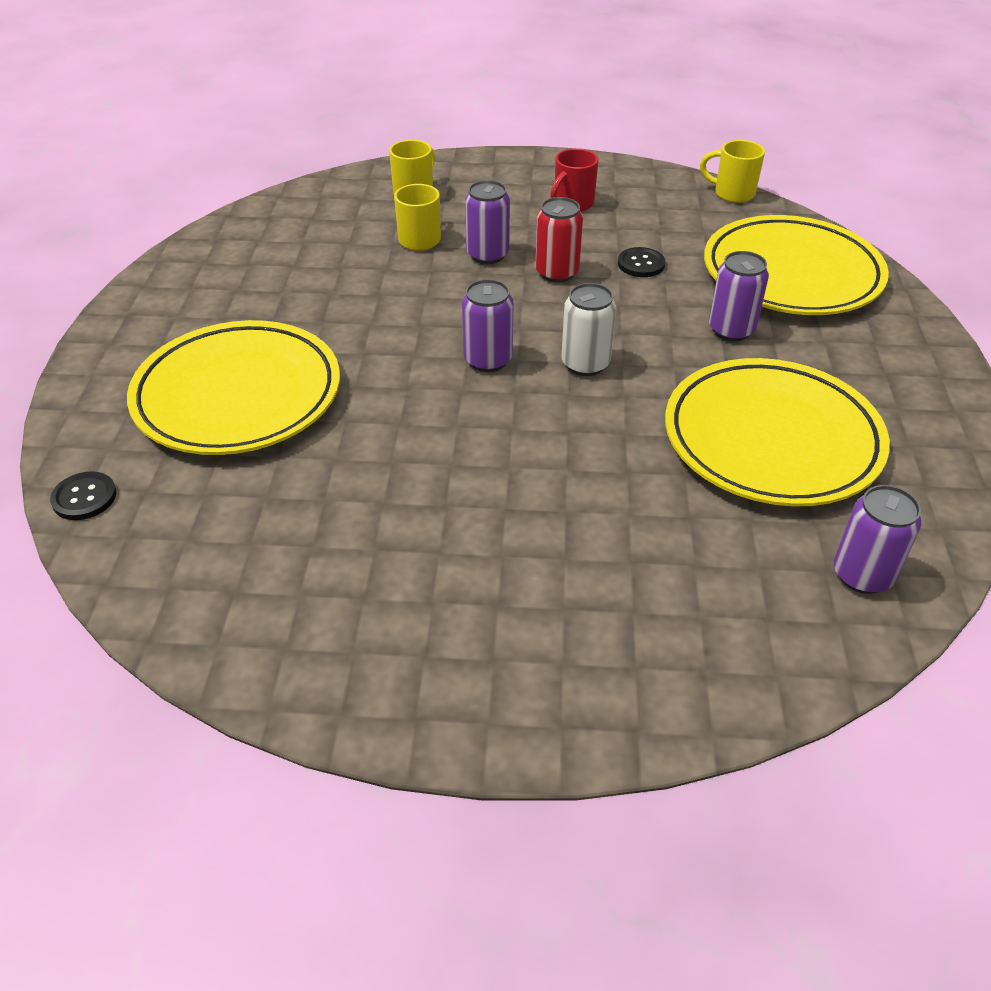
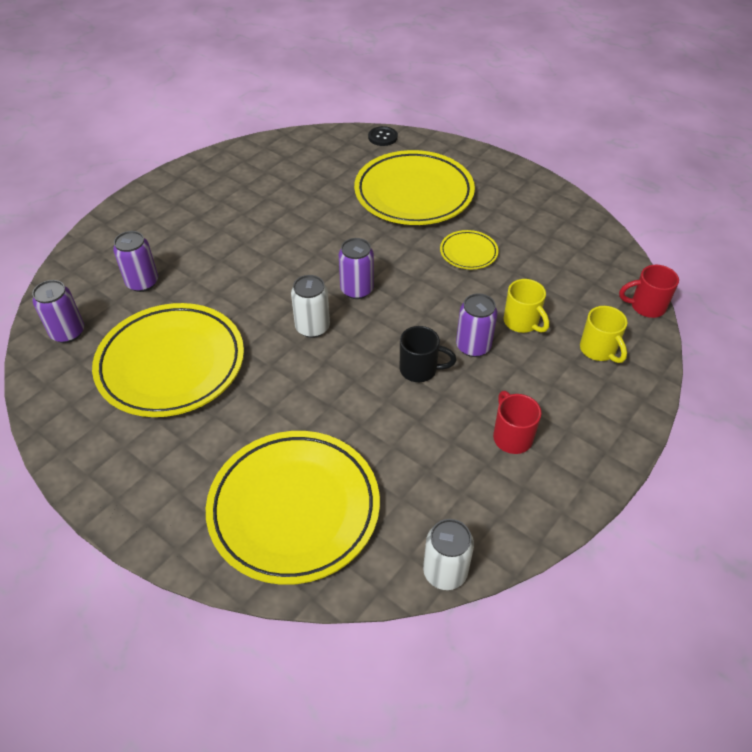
camera: 125 degrees right, 5 degrees up
(323, 184) = (646, 307): none -> red mug
(334, 307) = (468, 253): none -> yellow plate
(557, 272) = (420, 370): red can -> black mug
(641, 264) = (390, 423): black button -> none
(731, 330) = (272, 419): purple can -> purple can (142, 282)
(732, 193) = (445, 572): yellow mug -> white can

